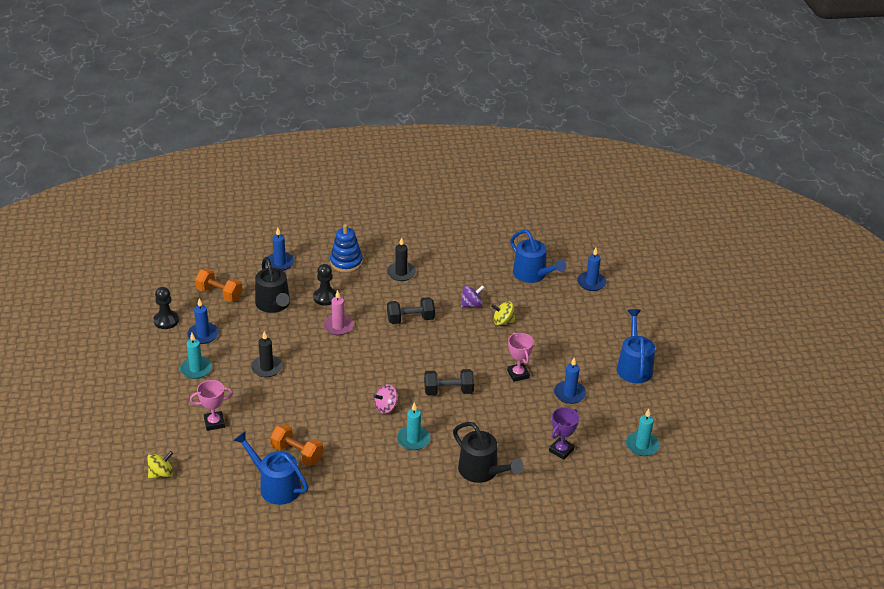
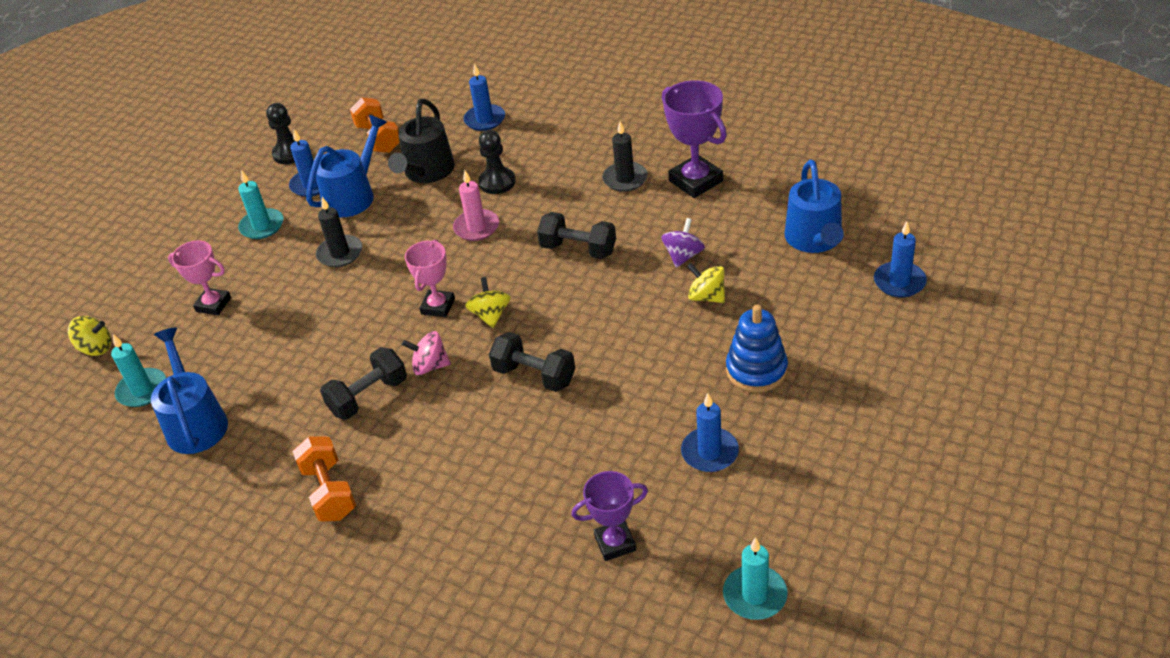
camera: 40 degrees right, 5 degrees up
(297, 454) = (262, 387): orange dumbbell -> orange dumbbell (329, 492)
(346, 262) = (566, 143): blue stacking toy -> blue stacking toy (756, 370)
(366, 435) = (368, 397): none -> black dumbbell
(394, 370) = (490, 315): none -> yellow spinning top
(413, 439) = (421, 430): turquoise candle -> turquoise candle (142, 390)
(442, 262) = (695, 181): none -> purple trophy
(472, 304) = (683, 256): purple spinning top -> purple spinning top turned 75 degrees counterclockwise
(482, 471) = (469, 523): black watering can -> none
(518, 374) = (657, 388): pink trophy -> pink trophy (438, 306)
(634, 366) = (857, 448): blue watering can -> blue watering can (353, 195)

